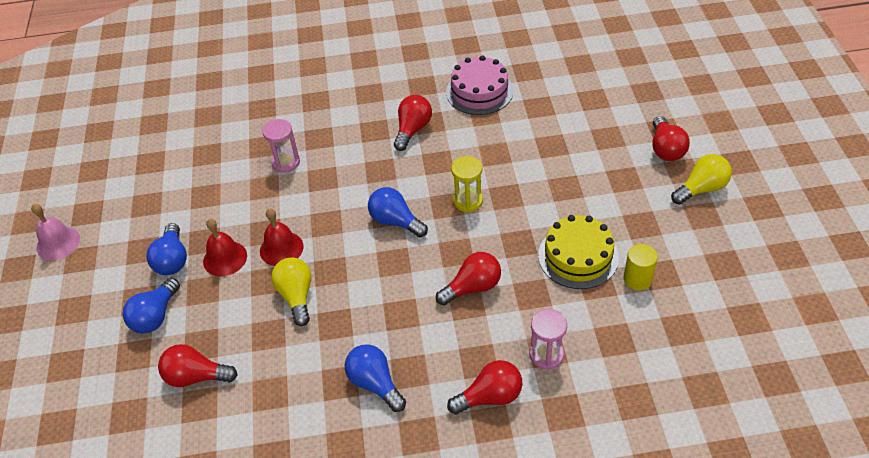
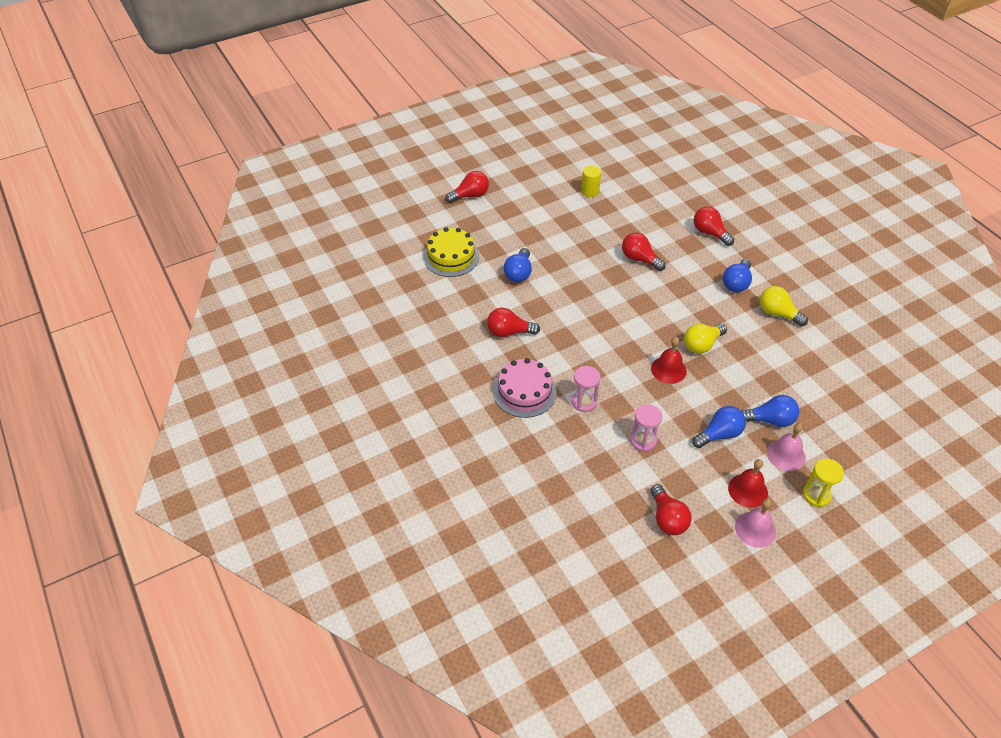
camera: 115 degrees left, 0 degrees up
(107, 309) = (786, 455): none -> pink bell
(196, 376) = (795, 373): red light bulb -> red light bulb (667, 518)
(225, 258) = (697, 400): red bell -> red bell (748, 490)
(395, 221) = (607, 313): blue light bulb -> blue light bulb (519, 273)
(468, 201) = (567, 280): yellow hourglass -> yellow hourglass (816, 495)
(479, 91) = (447, 304): pink cake -> pink cake (524, 392)
(546, 355) = (667, 217): pink hourglass -> pink hourglass (643, 440)
(578, 256) = (587, 218): yellow cake -> yellow cake (451, 257)
(701, 189) = (500, 176): yellow light bulb -> yellow light bulb (777, 313)

